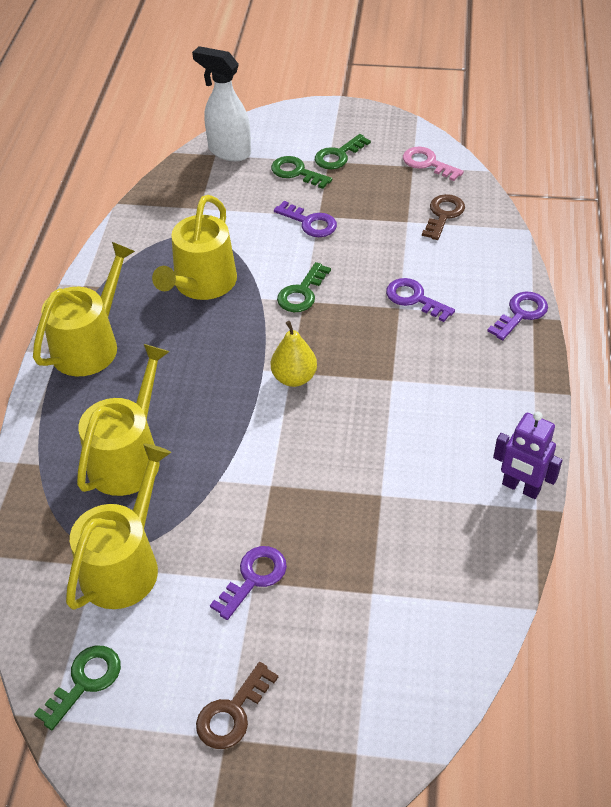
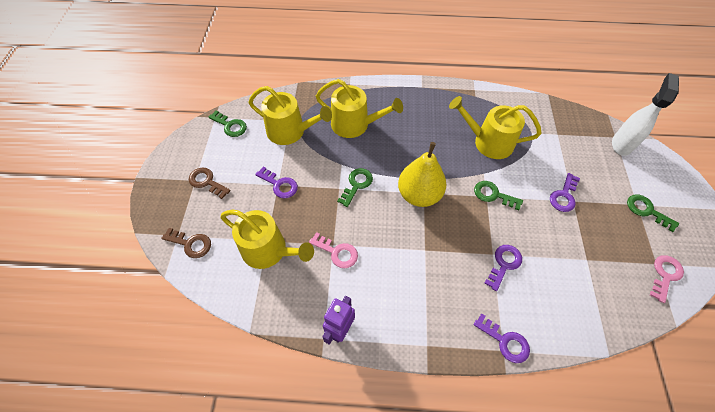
camera: 85 degrees right, 10 degrees up
(90, 345) = (430, 98): yellow watering can -> yellow watering can (269, 250)
(294, 377) = (419, 195): yellow pear -> yellow pear, size x1.62
(296, 172) = (615, 185): green key -> green key (356, 184)
(395, 489) = (337, 252): none -> pink key
(443, 215) = (604, 286): brown key -> brown key (191, 244)

